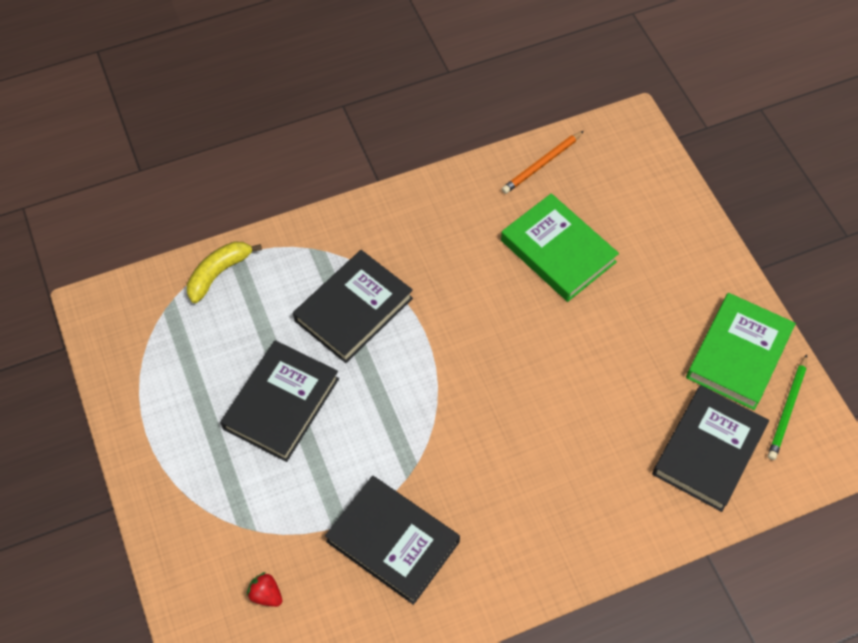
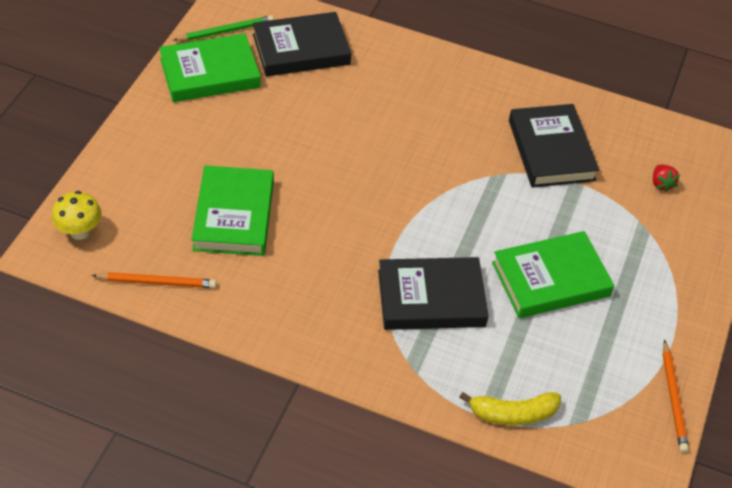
camera: 140 degrees left, 10 degrees down
(111, 380) = (673, 398): none -> orange pencil
(281, 403) = (550, 279): black book -> green book
(634, 153) = (80, 232): none -> yellow mushroom

